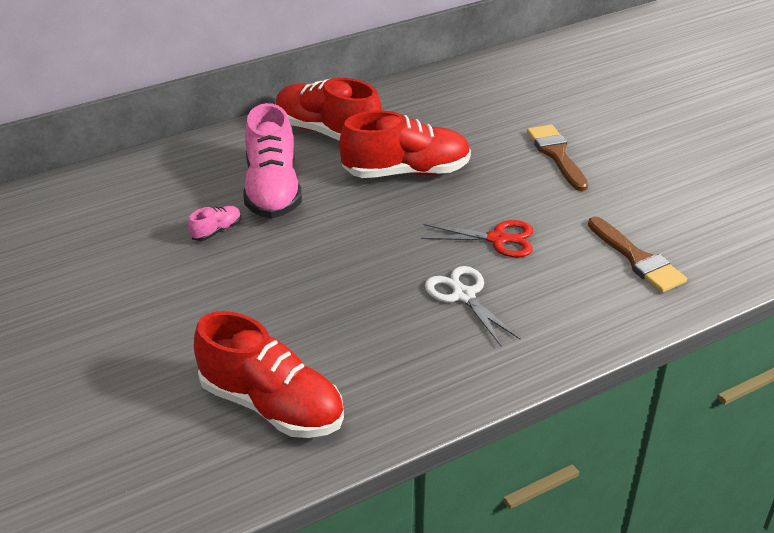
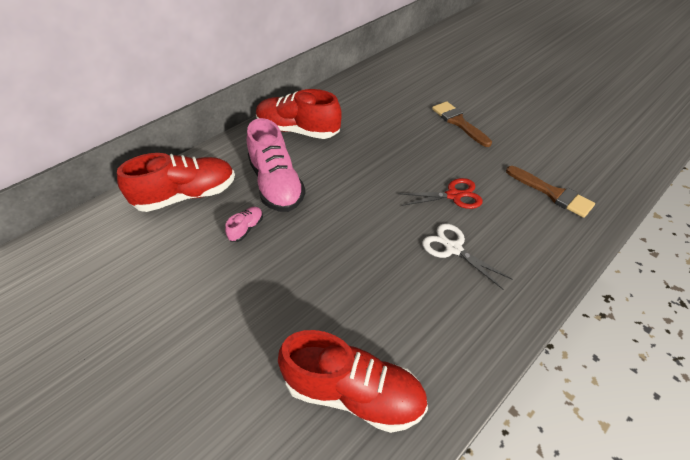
camera: 15 degrees left, 10 degrees up
(406, 172) = (366, 153): red shoe -> red shoe (186, 196)

